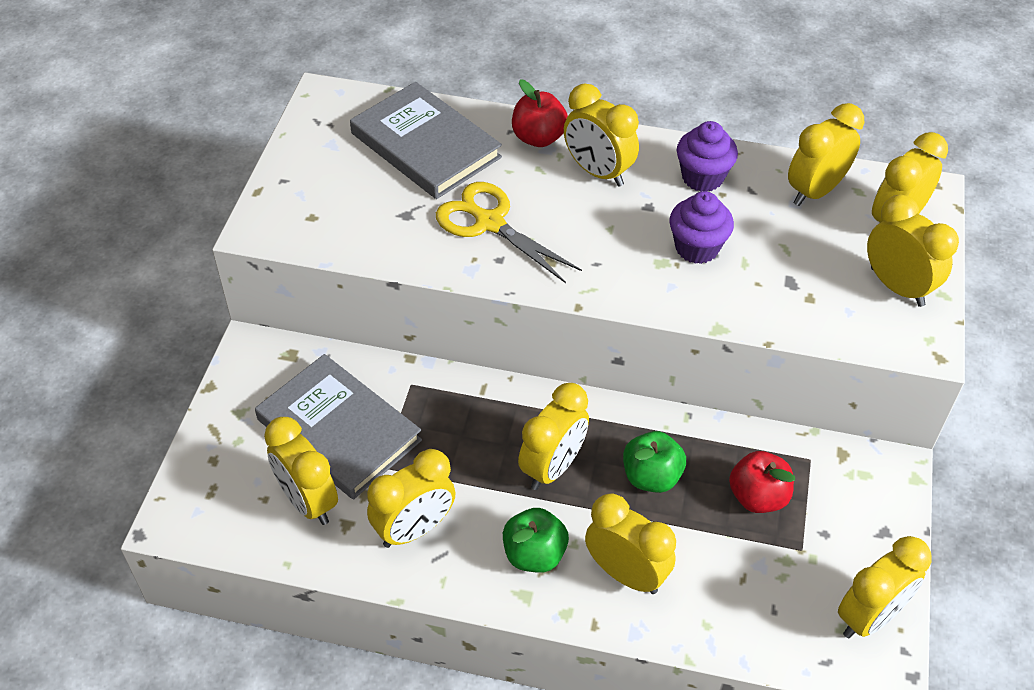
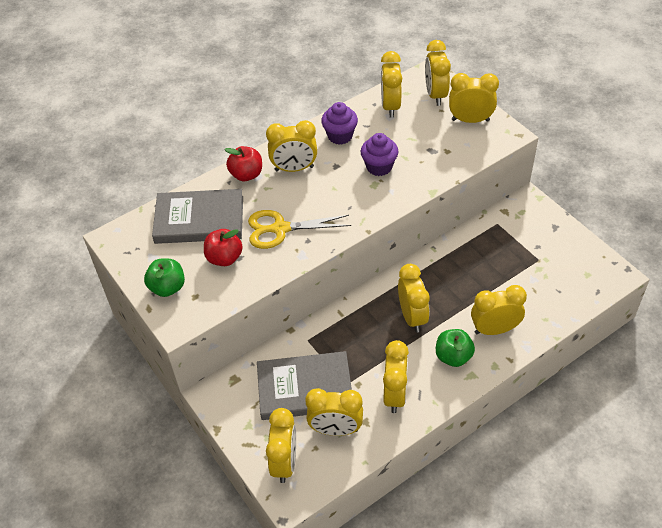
camera: 45 degrees left, 0 degrees up
(651, 477) = (453, 284): green apple -> green apple (167, 287)
(757, 497) = (499, 255): red apple -> red apple (224, 258)
(869, 617) = (589, 262): yellow clock -> yellow clock (284, 462)

